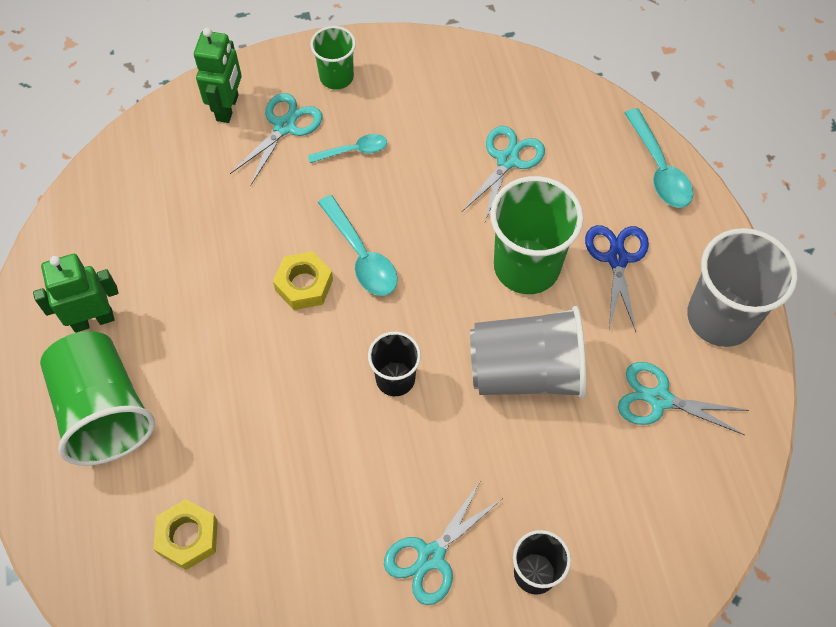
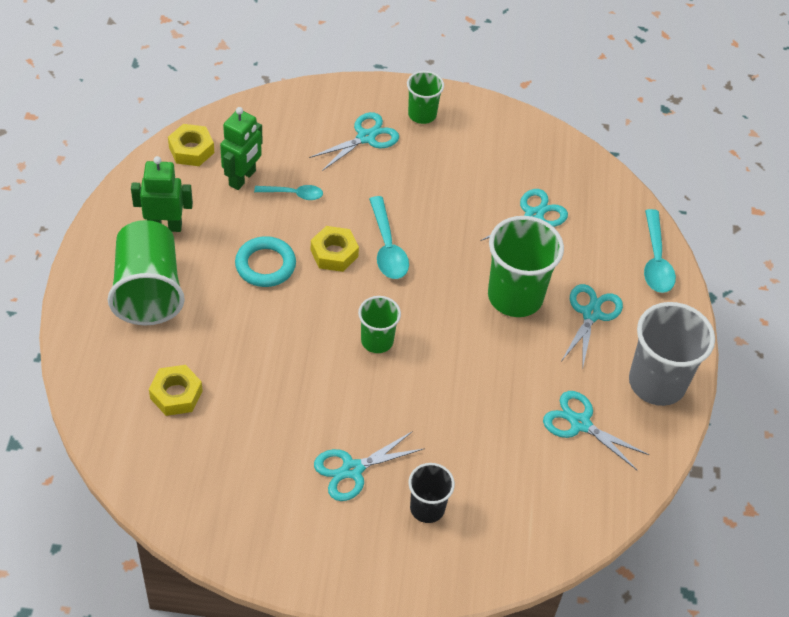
camera: 15 degrees right, 10 degrees down
(88, 210) = (191, 150): none -> yellow nut
(228, 108) = (327, 111): green robot -> green robot (242, 178)
(230, 328) = (265, 265): none -> turquoise ring
(354, 151) = (413, 171): turquoise spoon -> turquoise spoon (294, 194)
(395, 379) = (377, 341): black cup -> green cup
(525, 371) = (481, 369): grey cup -> none
(617, 258) = (591, 314): blue scissors -> turquoise scissors

